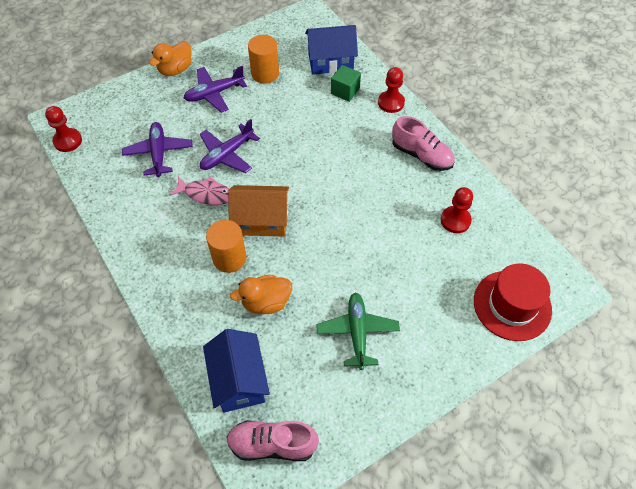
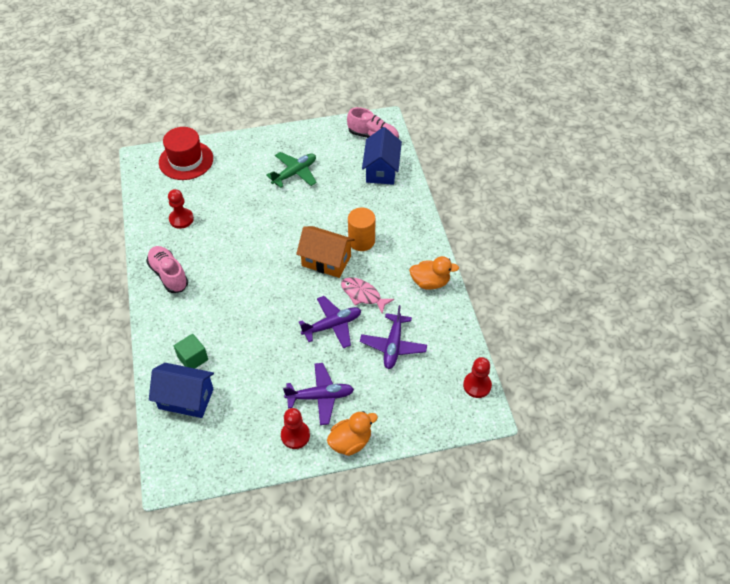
camera: 160 degrees left, 5 degrees down
(265, 73) = (259, 405): orange cylinder -> none
(266, 302) = (346, 206): orange duck -> orange duck (430, 282)
(357, 332) = (294, 173): green plane -> green plane turned 150 degrees counterclockwise
(391, 102) = (159, 332): red pawn -> red pawn (295, 435)

